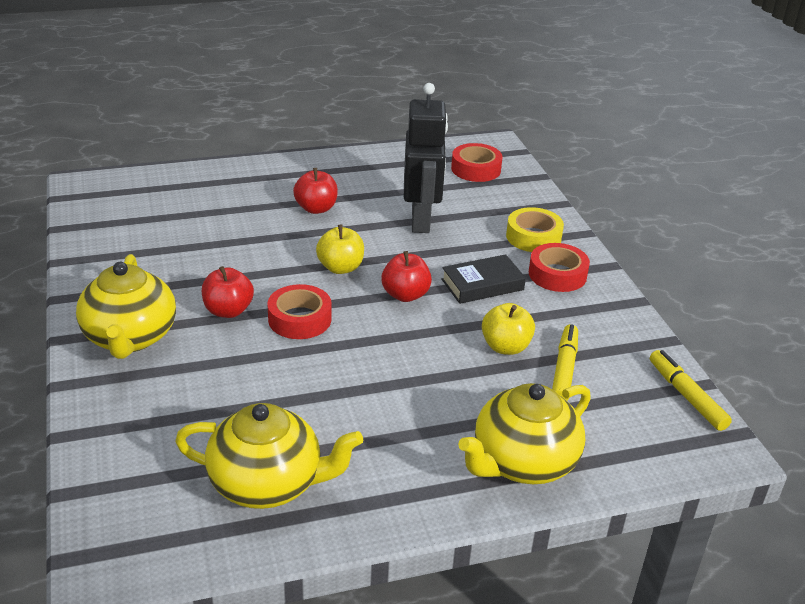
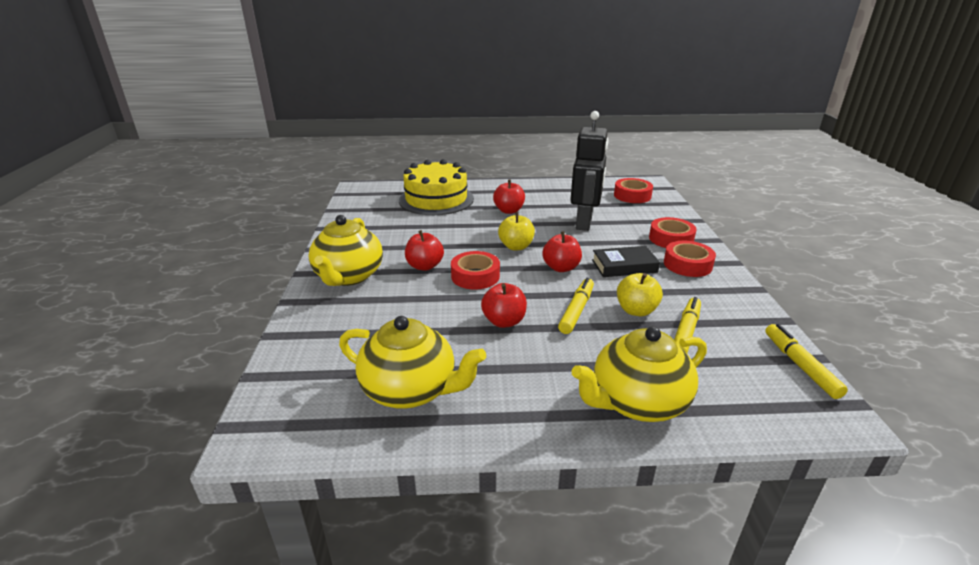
camera: 15 degrees right, 5 degrees down
(208, 197) = (436, 199): none -> yellow cake
(353, 380) = (504, 321): none -> red apple
(436, 355) = (576, 311): none -> yellow marker
(533, 237) = (671, 239): yellow tape -> red tape

